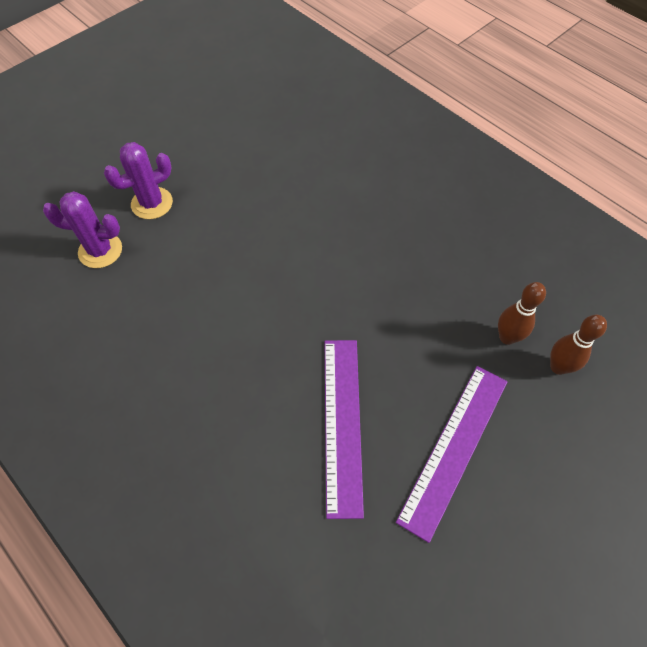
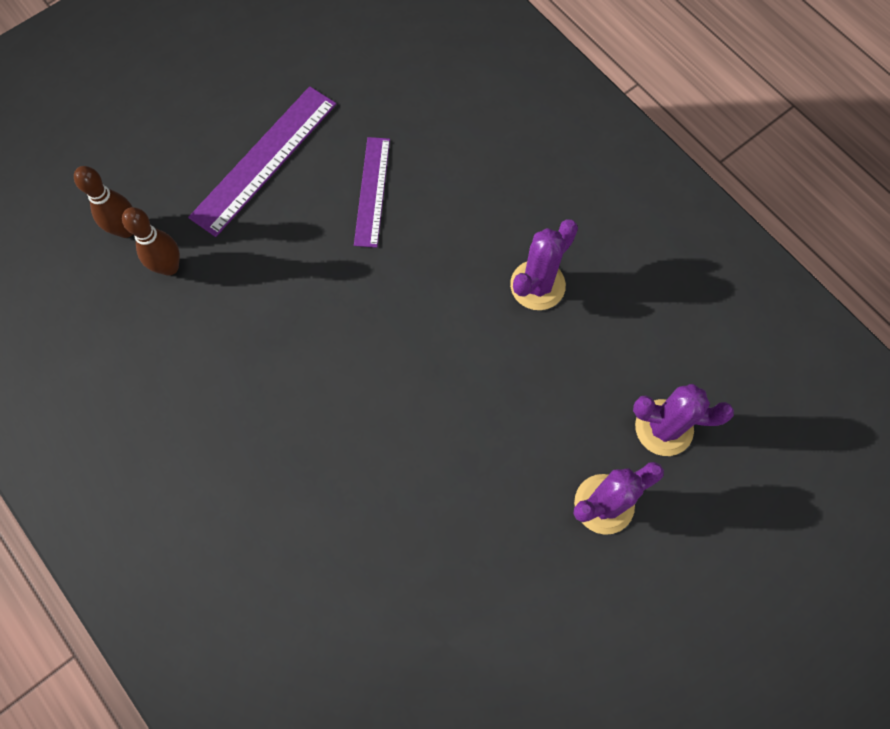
camera: 175 degrees left, 10 degrees up
(188, 347) = (537, 285): none -> purple cactus
(342, 423) = (372, 191): purple ruler -> purple ruler, size x0.65

